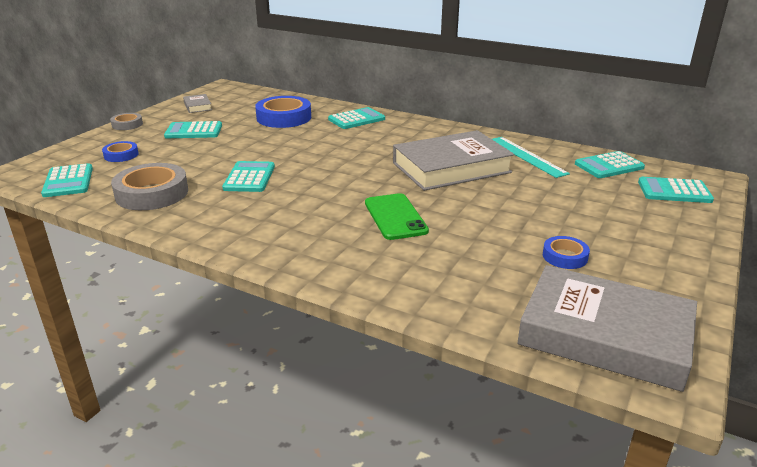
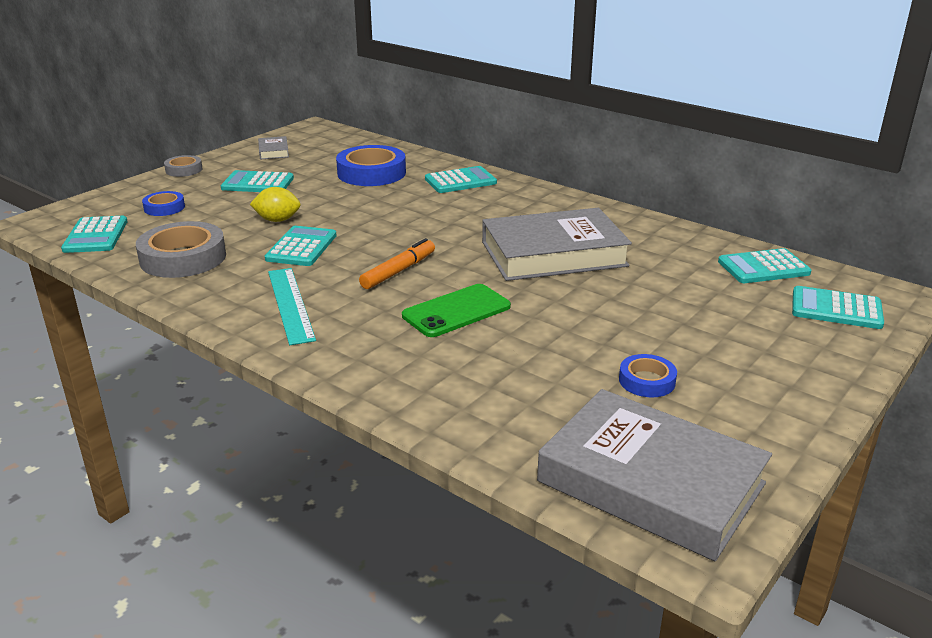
camera: 10 degrees right, 0 degrees up
(221, 158) = (277, 220): none -> yellow lemon
(336, 190) = (398, 271): none -> orange marker
(395, 217) = (456, 311): green phone -> green phone turned 60 degrees clockwise
(526, 156) = (658, 246): turquoise ruler -> turquoise ruler (290, 304)

